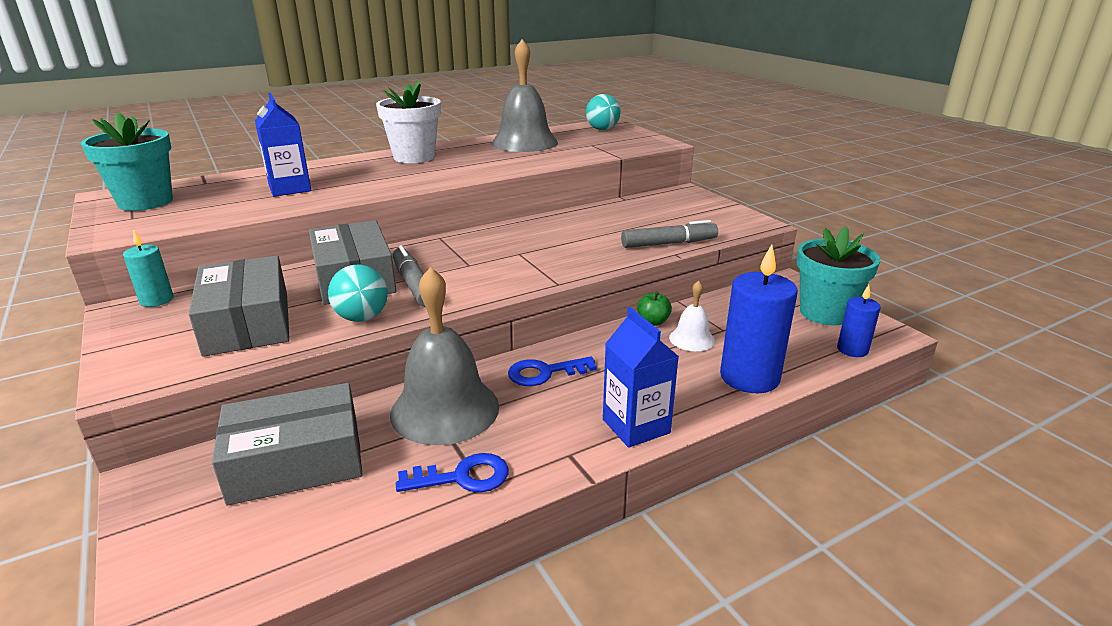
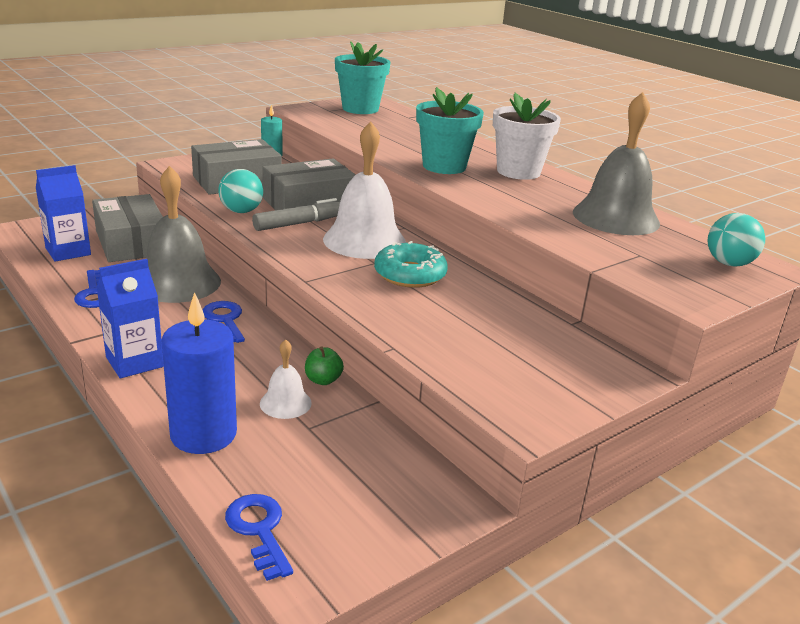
camera: 80 degrees right, 0 degrees up
(290, 188) = (403, 139): blue carton -> blue carton (68, 251)
(468, 255) = (364, 240): none -> white bell
(546, 241) = (410, 274): none -> turquoise donut
(669, 243) = (423, 345): grey marker -> none
(825, 313) = (362, 524): turquoise flower pot -> turquoise flower pot (444, 166)
(852, 349) = (259, 530): blue candle -> blue key

